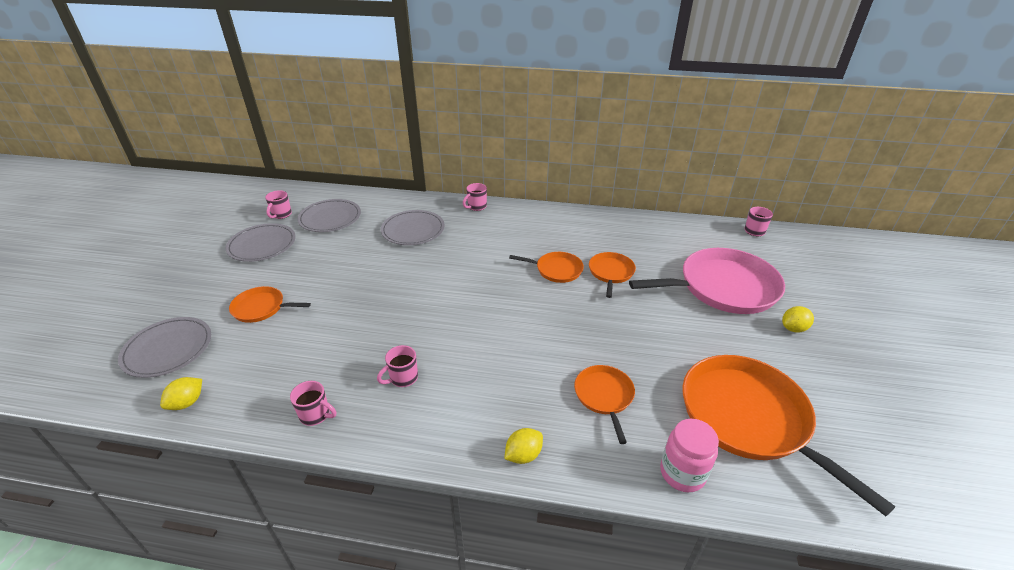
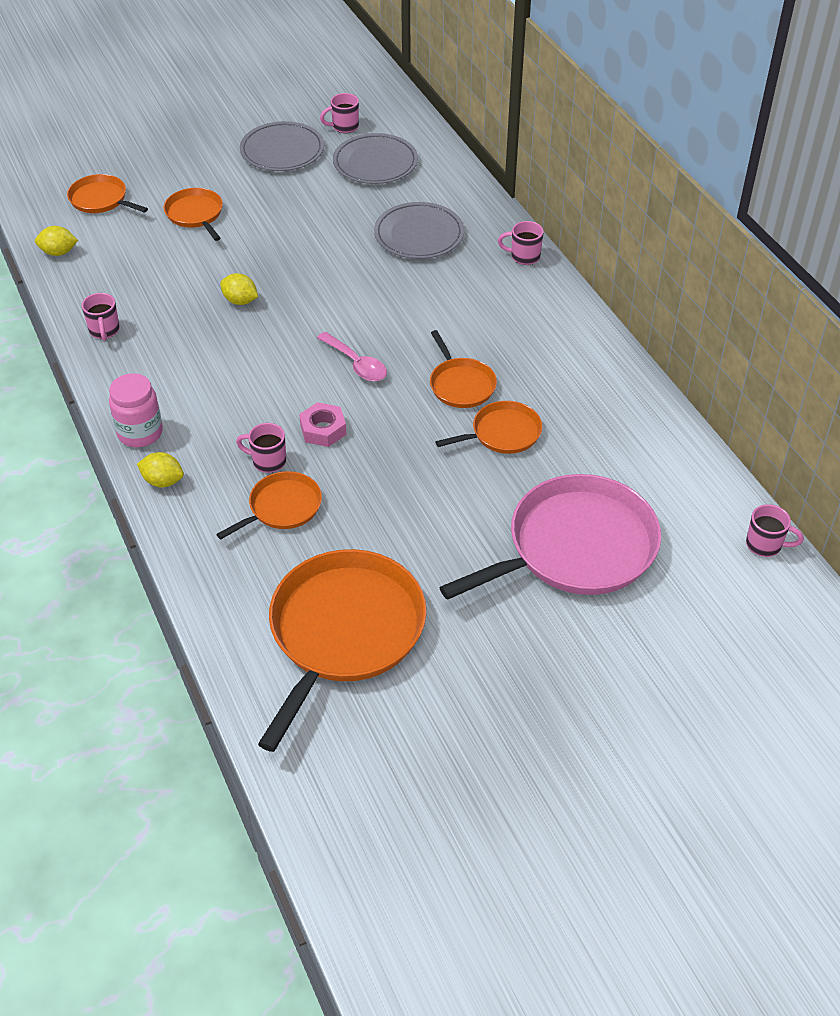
camera: 55 degrees right, 10 degrees up
(168, 349) = (101, 199): grey plate -> orange pan
(402, 378) = (188, 357): pink mug -> pink mug (267, 461)
(497, 301) = (356, 364): none -> pink spoon
(544, 342) = (323, 430): none -> pink nut
(682, 473) = (226, 599): pink jar -> pink jar (140, 433)
(722, 287) = (575, 547): pink pan -> pink pan turned 75 degrees counterclockwise
(793, 328) = (548, 638): yellow lemon -> yellow lemon (240, 301)

